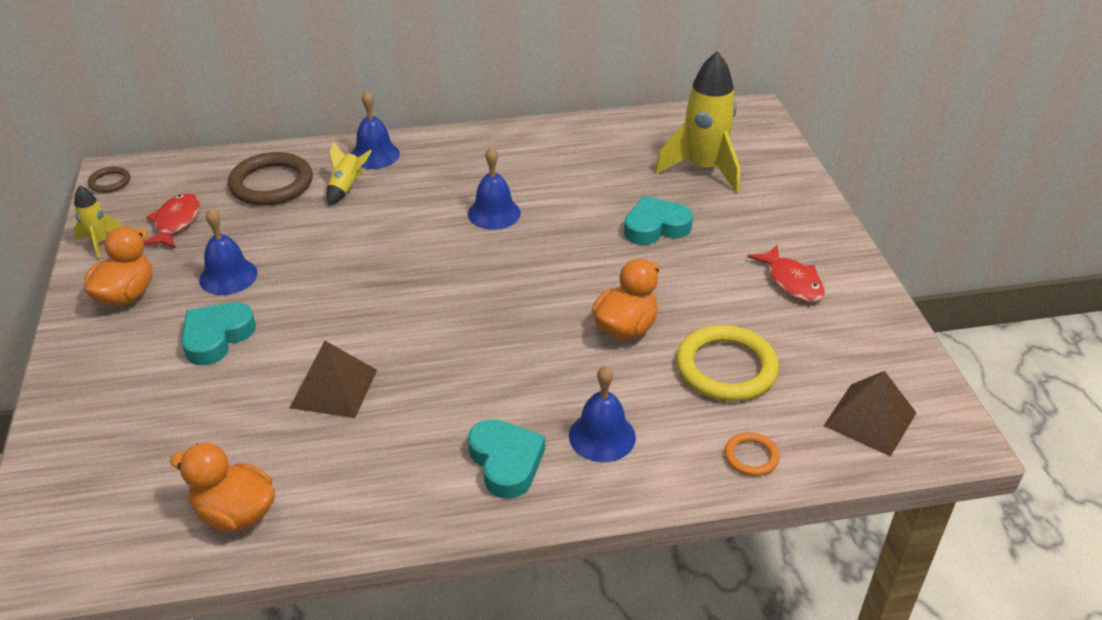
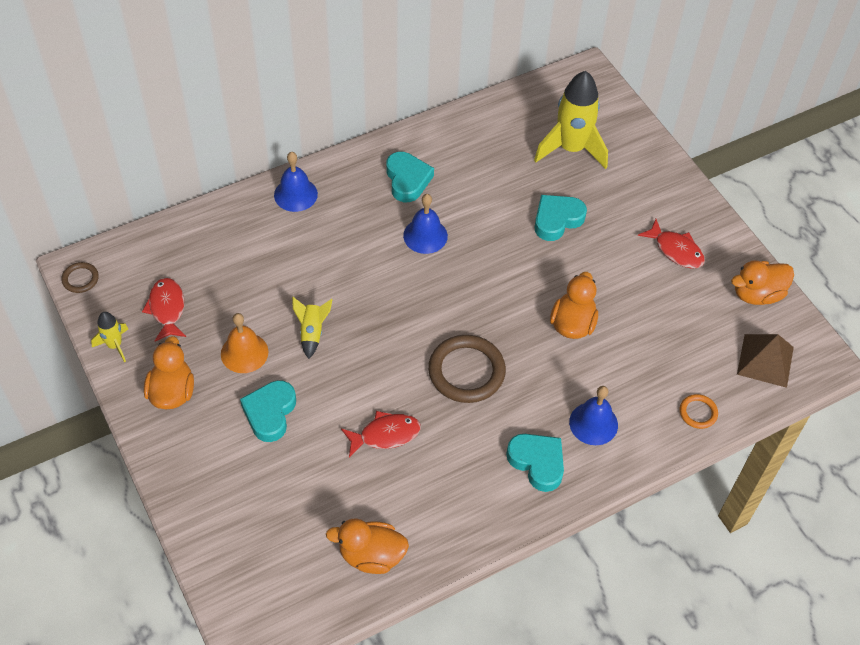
camera: 20 degrees left, 15 degrees up
(228, 276) = (244, 352): blue bell -> orange bell
(271, 184) = (224, 247): brown ring -> brown ring (466, 371)
(334, 388) = (385, 435): brown pyramid -> red fish
(346, 188) = (291, 237): yellow rocket -> yellow rocket (312, 332)
(502, 164) = (407, 180): none -> turquoise heart
(726, 368) = (656, 342): yellow ring -> none
(884, 346) = (757, 294): none -> orange duck

